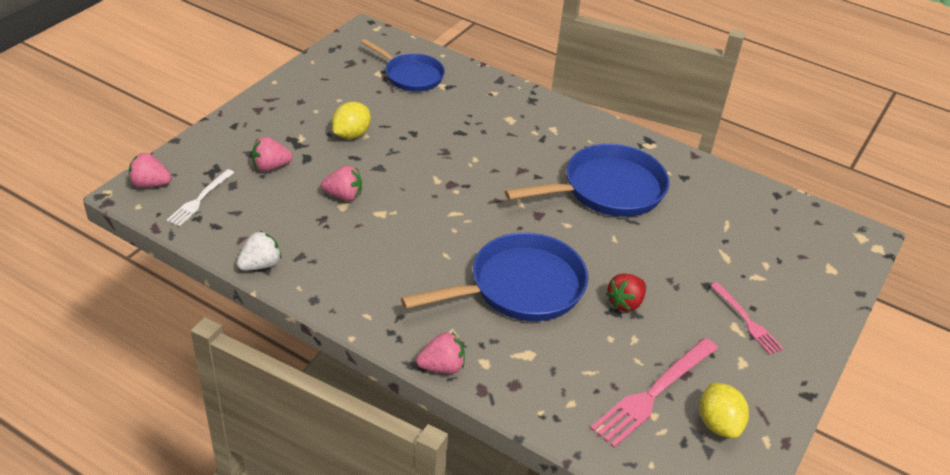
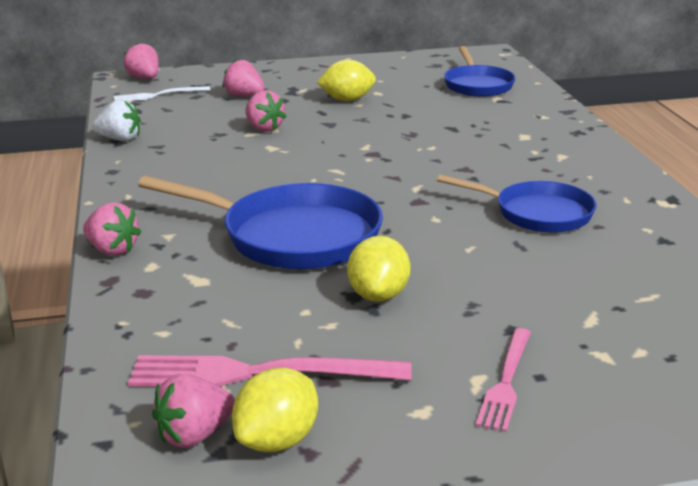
camera: 50 degrees right, 15 degrees down
(607, 190) = (537, 213): blue pan -> blue pan, size x0.64
(625, 303) = (378, 295): red strawberry -> yellow lemon
(685, 449) = (194, 435): none -> pink strawberry

